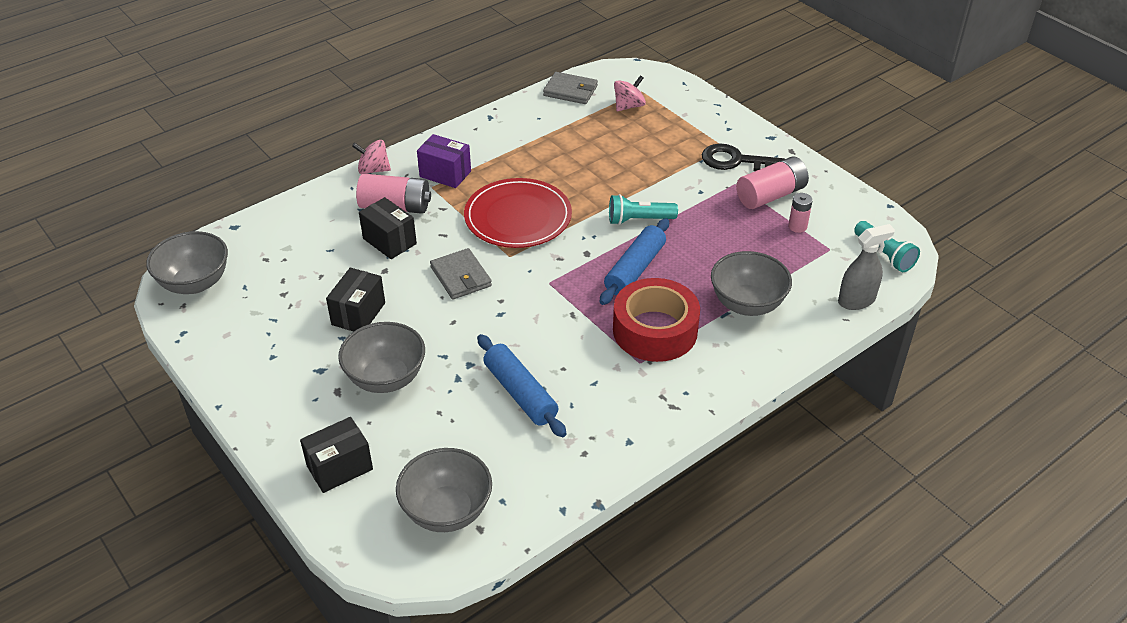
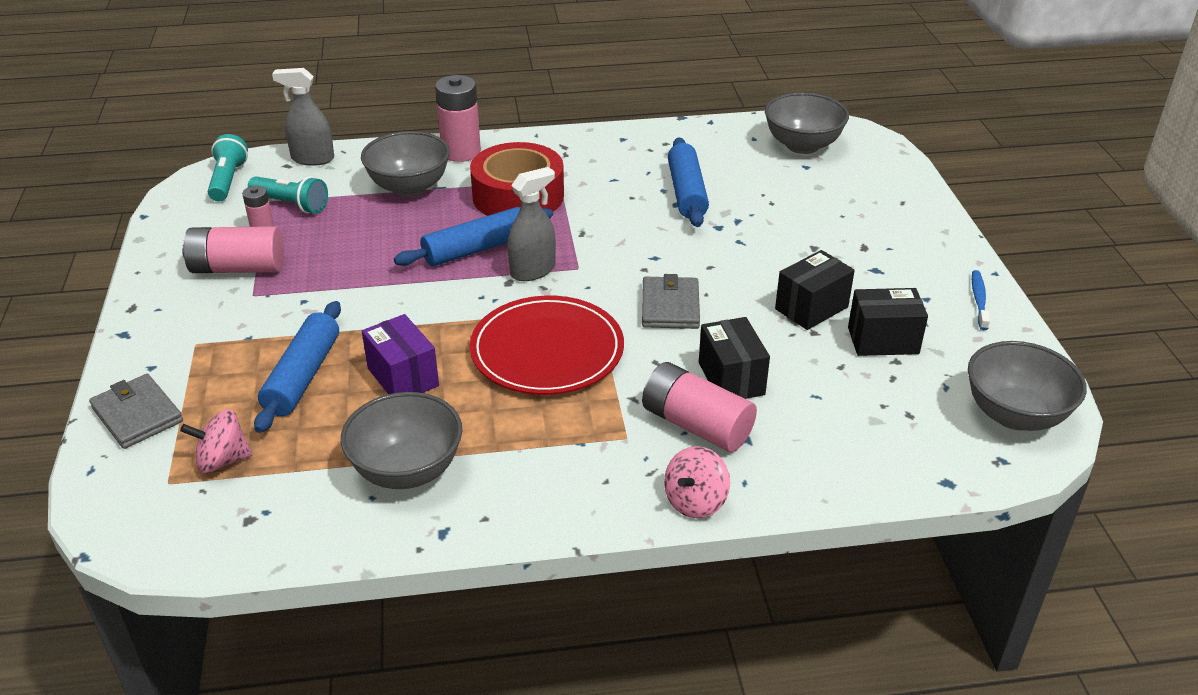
camera: 150 degrees left, 5 degrees down
(229, 371) = (979, 300): none -> blue toothbrush
(339, 467) = (882, 194): black box -> black box (883, 340)
(373, 170) = (695, 501): pink spinning top -> pink spinning top turned 90 degrees clockwise
(386, 378) = (809, 242): grey bowl -> grey bowl (407, 470)
(445, 174) = (592, 450): purple box -> purple box (403, 377)
(570, 91) = (267, 531): grey wallet -> grey wallet (137, 414)
(578, 268) = (533, 271): none -> grey spray bottle
(639, 220) = (412, 295): turquoise flashlight -> turquoise flashlight (291, 205)
(641, 153) = (303, 376): none -> blue rolling pin
(735, 161) = (211, 320): black key -> none
(751, 359) = (461, 152): none -> pink battery

